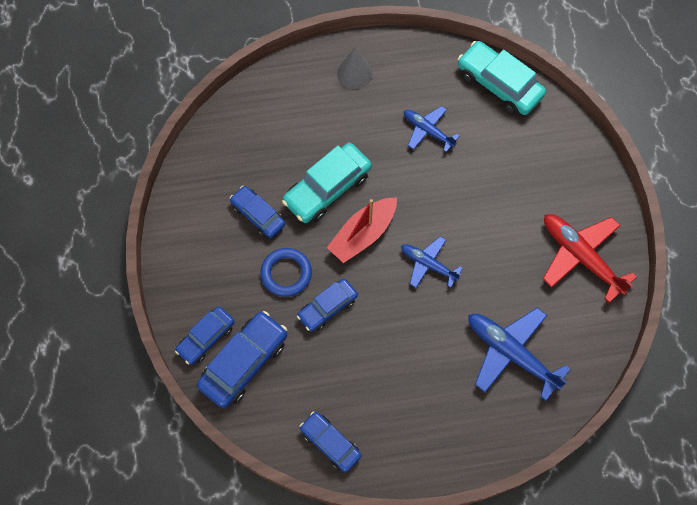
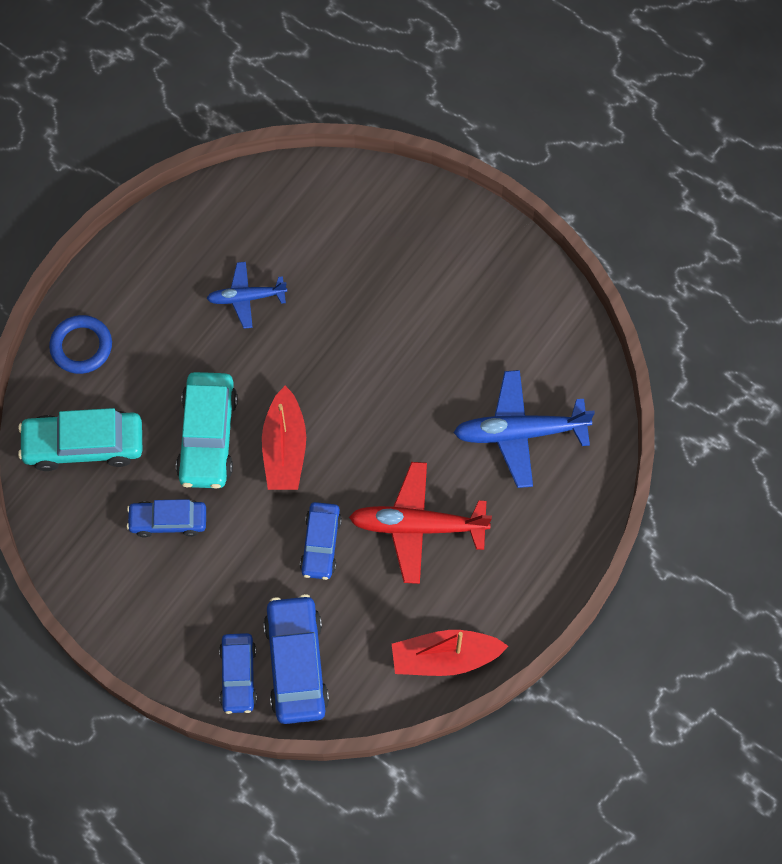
camera: 45 degrees left, 0 degrees up
(286, 273) = (251, 549): blue ring -> blue ring (81, 346)
(330, 443) = (444, 657): blue car -> red boat
(354, 73) = (120, 303): grey cone -> none
(428, 264) = (371, 421): blue plane -> none
(499, 84) = (268, 194): turquoise car -> turquoise car (84, 445)
(581, 257) = (496, 291): red plane -> red plane (418, 526)

